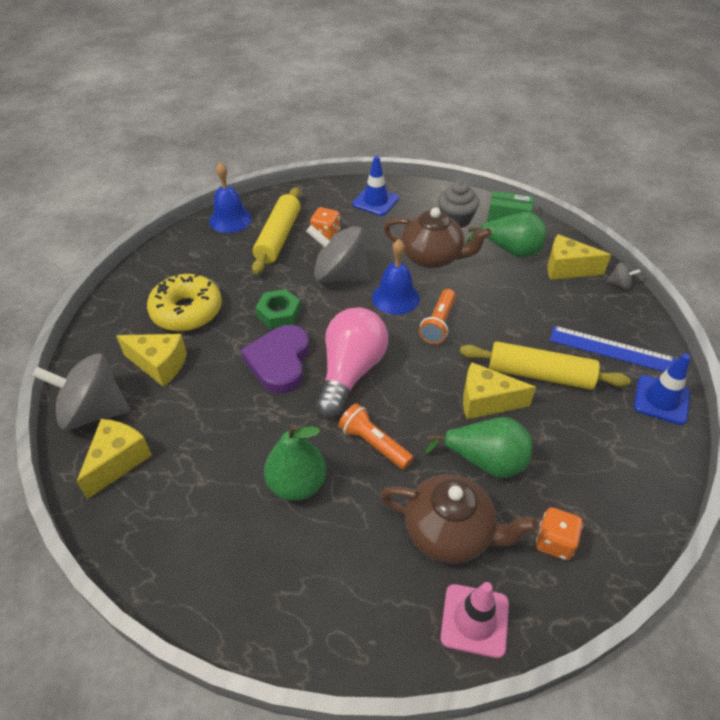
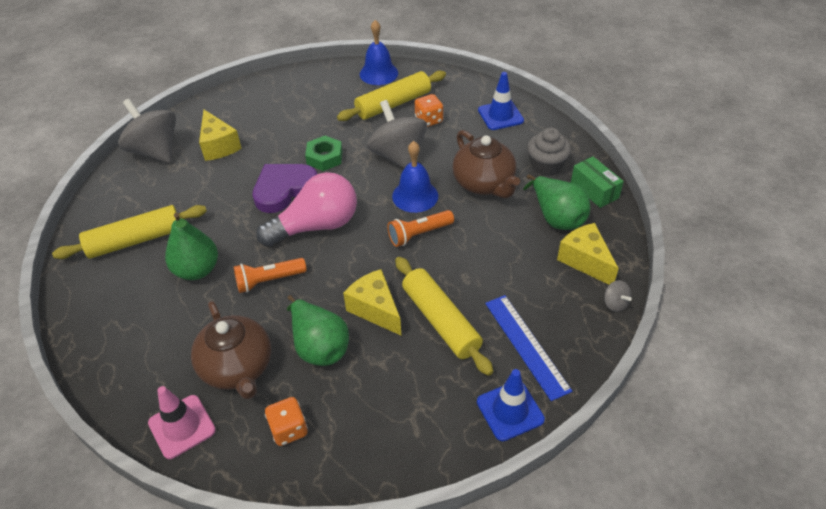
camera: 45 degrees right, 0 degrees up
(118, 461) = (133, 188): yellow cheese -> none
(187, 311) = (274, 121): yellow donut -> none
(194, 505) = (135, 240): none -> yellow rolling pin
(374, 443) = (269, 280): orange flashlight -> orange flashlight turned 105 degrees counterclockwise

